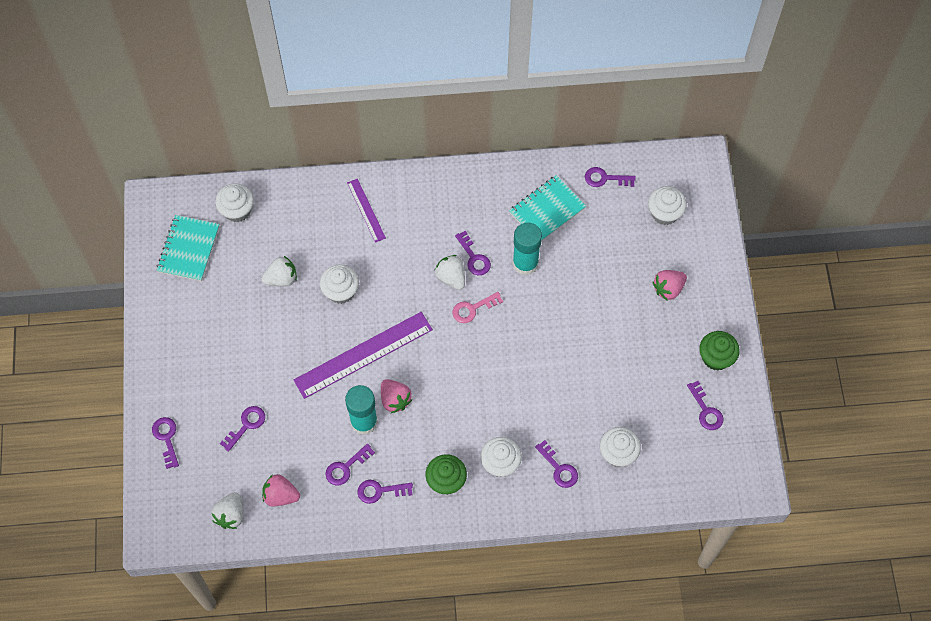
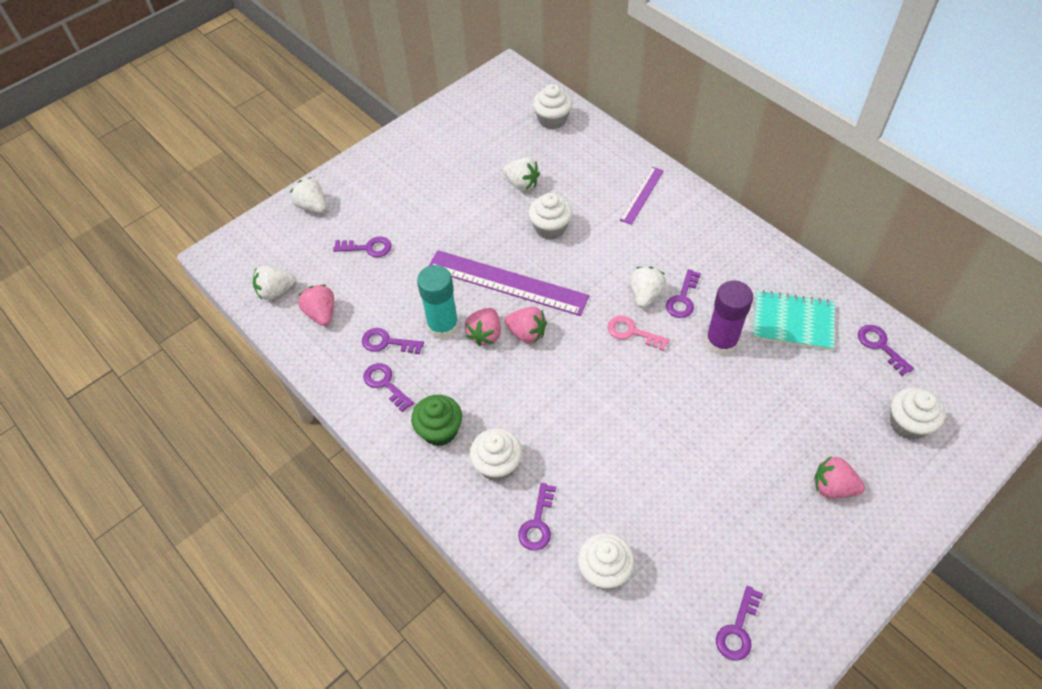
camera: 55 degrees right, 10 degrees down
(166, 438) = (312, 206): purple key -> white strawberry
(188, 249) = (489, 115): turquoise notebook -> none
(417, 373) = (526, 333): none -> pink strawberry
(525, 263) = (721, 342): turquoise glue stick -> purple glue stick
(716, 357) = (808, 594): green cupcake -> none

